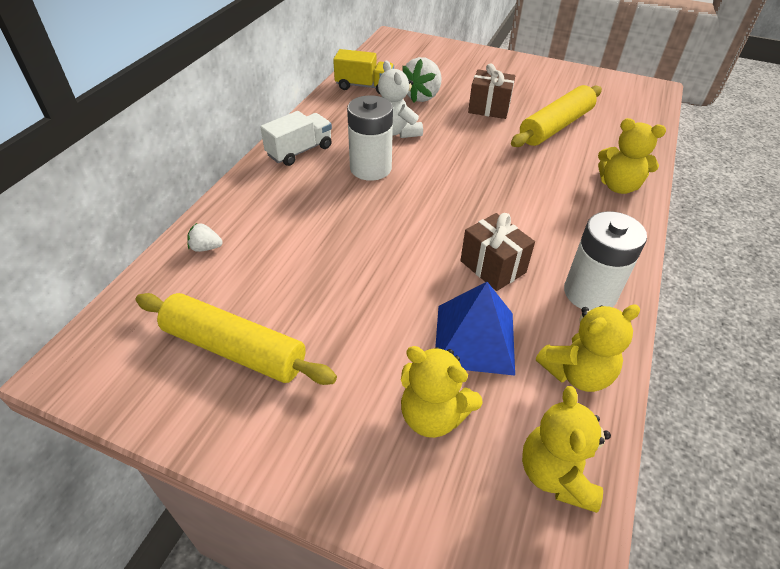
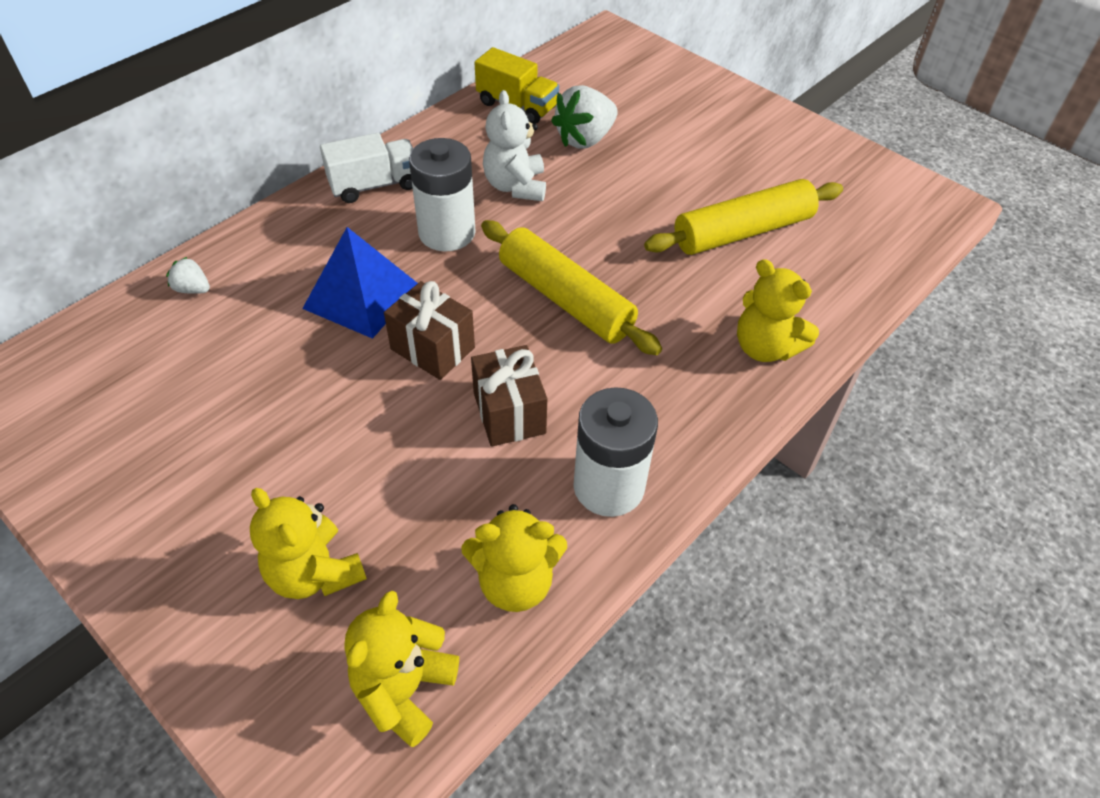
camera: 20 degrees right, 5 degrees up
(235, 349) = (154, 423): yellow rolling pin -> yellow rolling pin (565, 299)
(475, 339) = (423, 498): blue pyramid -> blue pyramid (361, 296)
(489, 108) = (666, 180): brown gift -> brown gift (432, 348)

